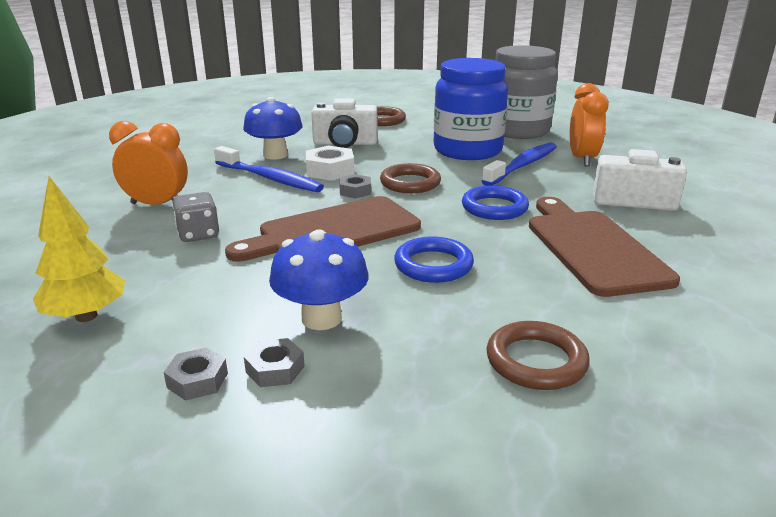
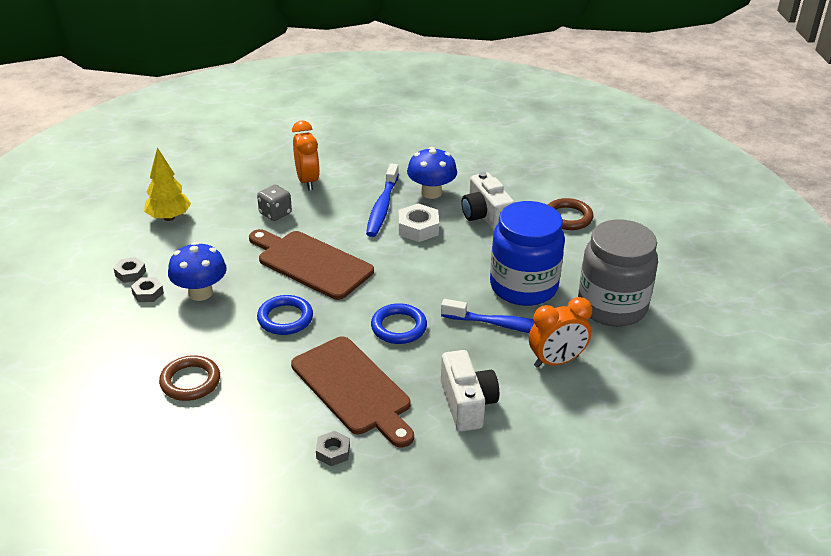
camera: 65 degrees right, 10 degrees up
(355, 191) = (385, 252): grey nut -> grey nut (333, 452)
(410, 183) = (420, 274): brown ring -> none
(592, 248) = (353, 389): brown cutting board -> brown cutting board turned 90 degrees clockwise

